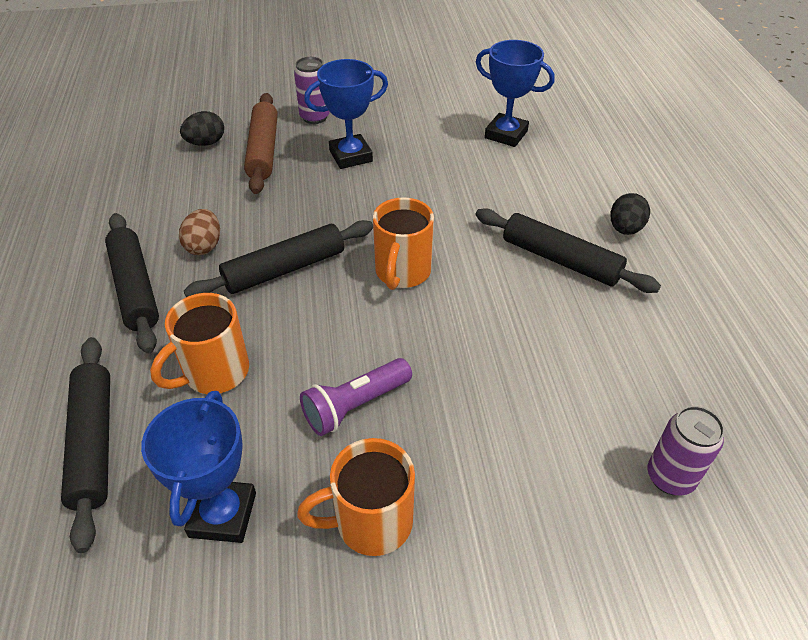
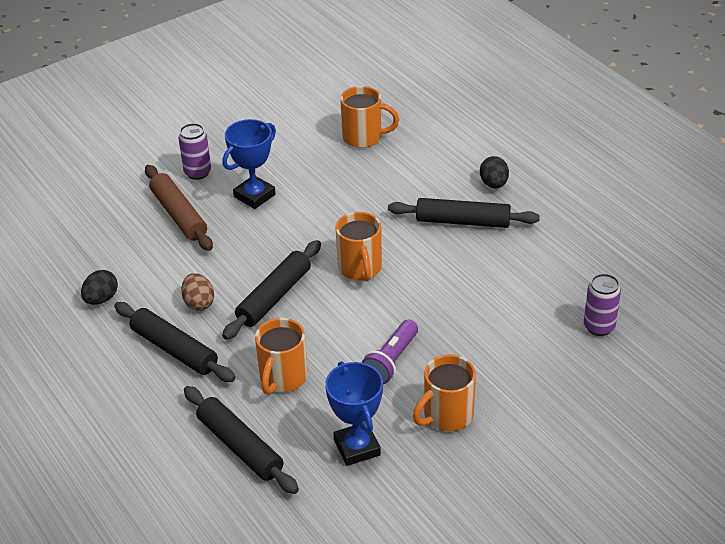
camera: 25 degrees left, 5 degrees down
(206, 143) = (124, 225): black egg -> black egg (101, 299)
(506, 134) = (364, 137): blue trophy -> orange mug

